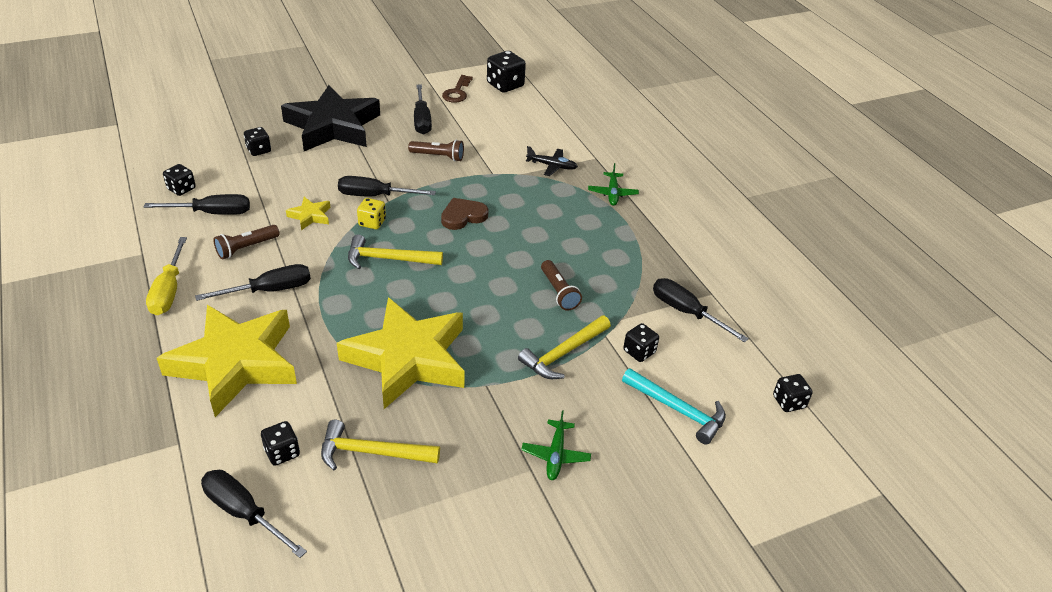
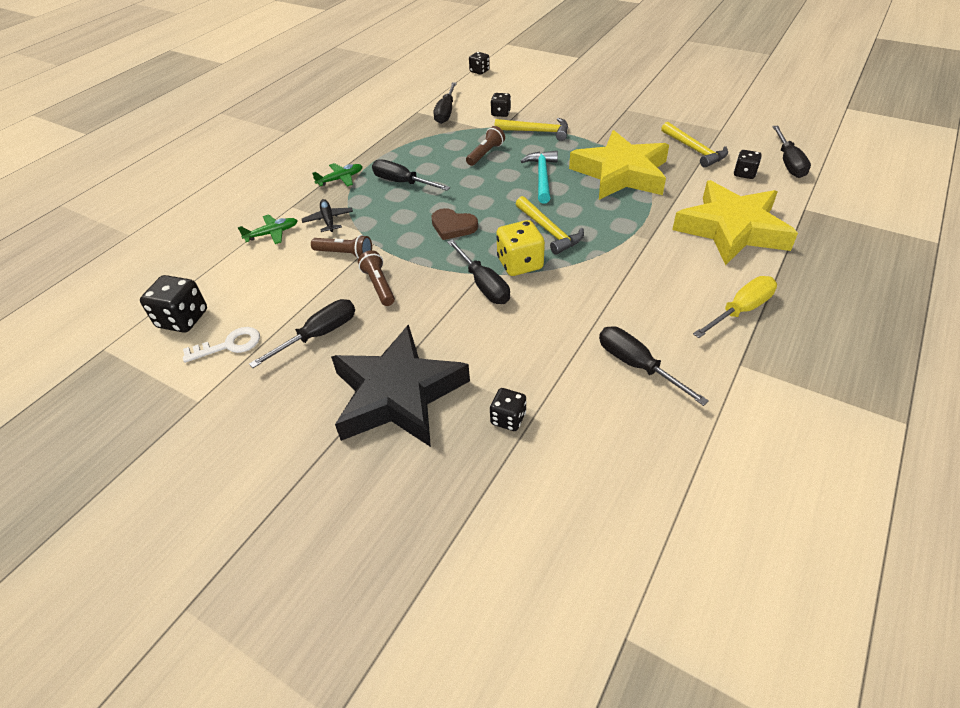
camera: 120 degrees left, 5 degrees up
(181, 189) = (640, 422): black dice -> none
(246, 248) = (642, 307): brown flashlight -> brown flashlight (345, 254)
(270, 290) = (659, 261): black screwdriver -> black screwdriver (402, 182)
(310, 216) = (557, 302): yellow star -> none
(372, 223) = (520, 264): yellow dice -> yellow dice, size x1.63
(457, 92) = (229, 345): brown key -> white key
(556, 455) = (607, 107): green plane -> green plane (272, 233)
(678, 410) = (528, 91): turquoise hammer -> turquoise hammer (542, 177)

